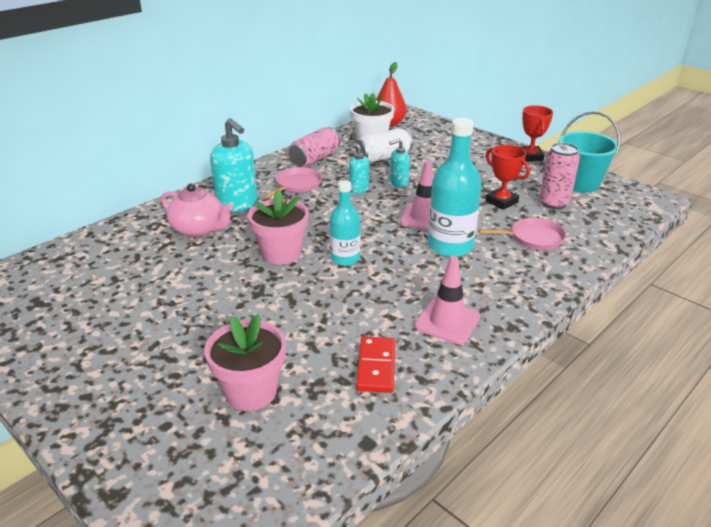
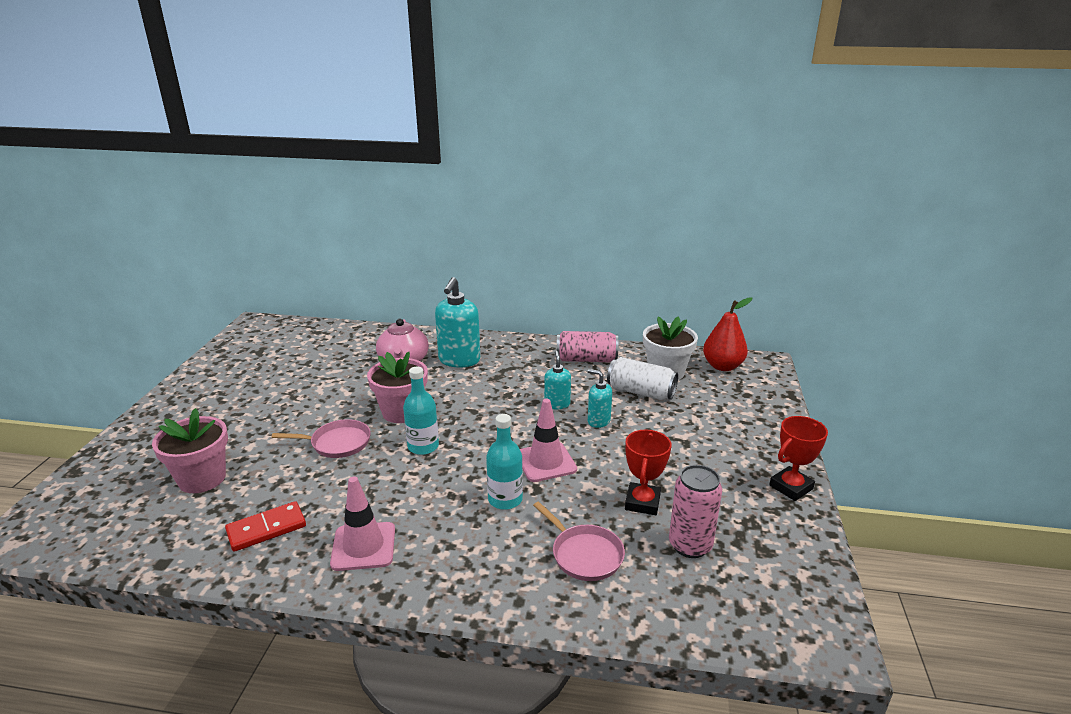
camera: 55 degrees right, 5 degrees down
(297, 185) = (525, 371): pink pan -> pink pan (337, 443)
(450, 246) = (505, 499): turquoise bottle -> turquoise bottle, size x0.62
(580, 183) = (776, 552): turquoise bucket -> none

